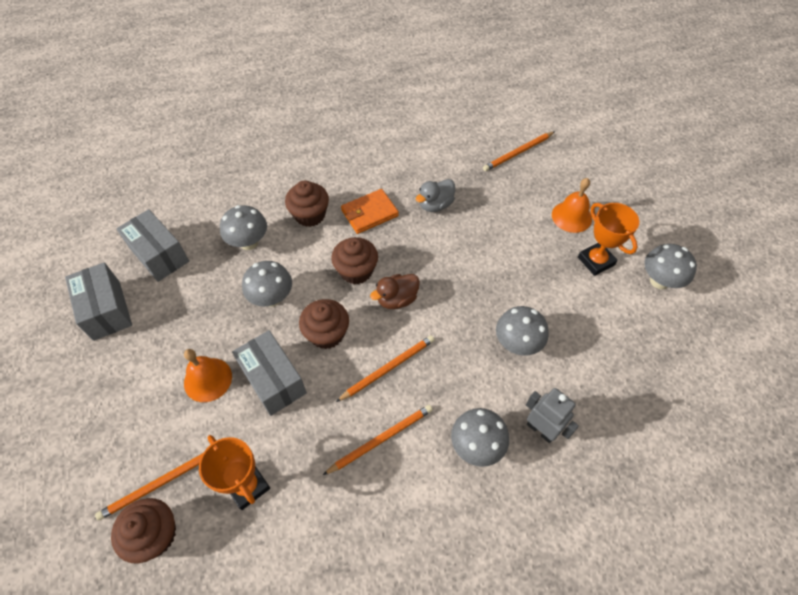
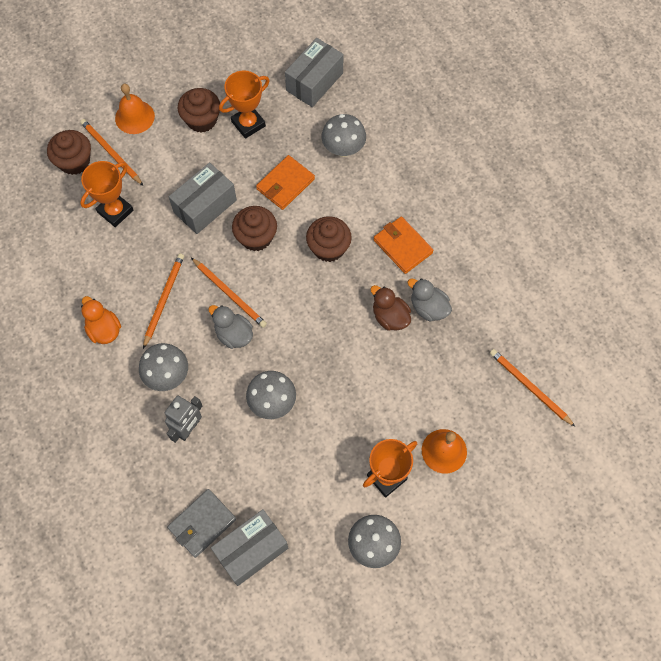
camera: 80 degrees right, 10 degrees up
(107, 310) = (251, 63): grey box -> grey box (251, 550)
(184, 323) = (248, 124): none -> orange trophy
(208, 379) = (198, 158): orange bell -> orange bell (134, 117)
(272, 298) = (285, 184): grey mushroom -> orange wallet
(310, 215) = (388, 192): brown cupcake -> brown cupcake (201, 120)
(381, 439) = (164, 299): orange pencil -> orange pencil turned 120 degrees counterclockwise
(397, 299) = (303, 289): brown duck -> brown duck (390, 317)
(408, 516) = (104, 330): none -> orange duck
(436, 370) = (233, 334): none -> grey duck
(647, 428) = (202, 524): none -> grey wallet

